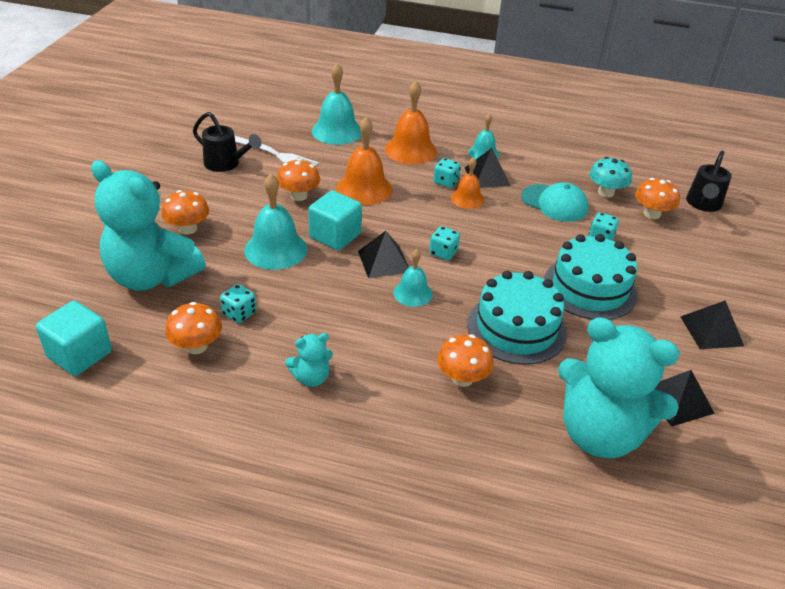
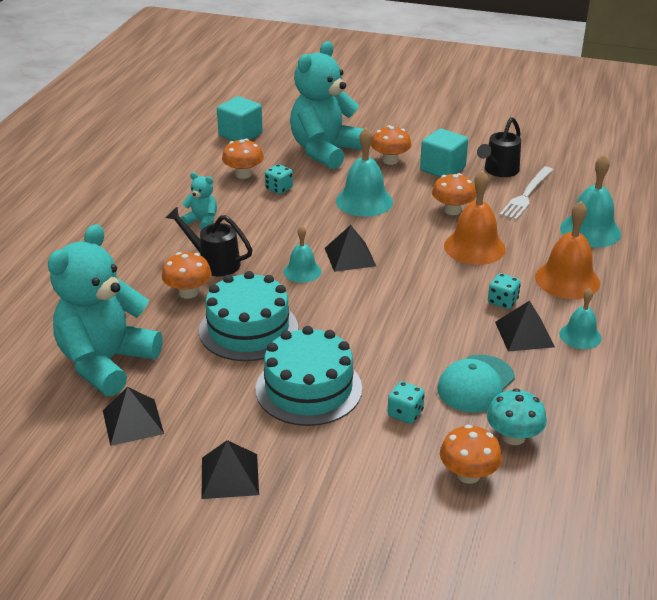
camera: 95 degrees right, 5 degrees down
(311, 378) = (202, 221): turquoise teddy bear -> turquoise teddy bear turned 135 degrees clockwise
(335, 236) = (388, 230): turquoise cube -> turquoise cube (442, 169)
(443, 253) = (366, 292): turquoise dice -> none
(467, 198) = (471, 315): orange bell -> none
(703, 204) = (506, 541): black watering can -> black watering can (214, 263)

